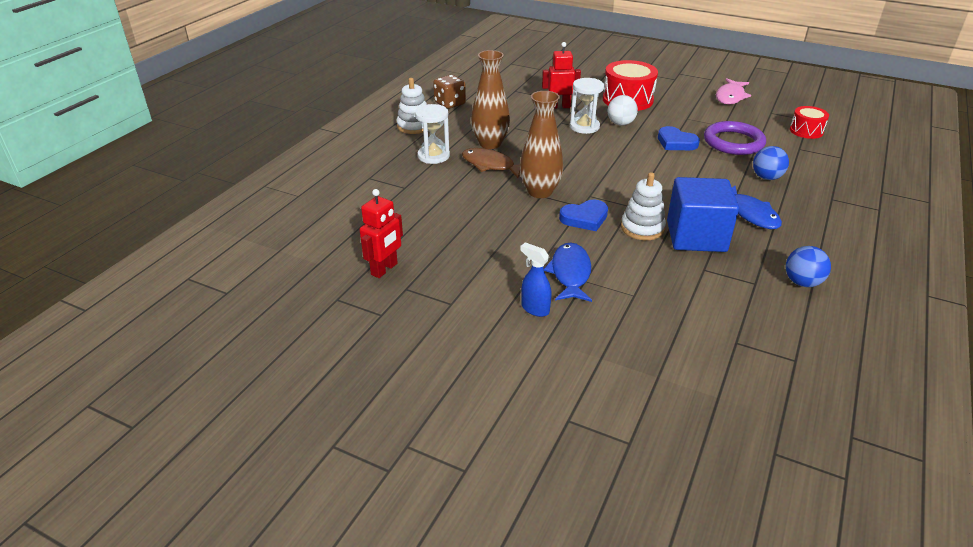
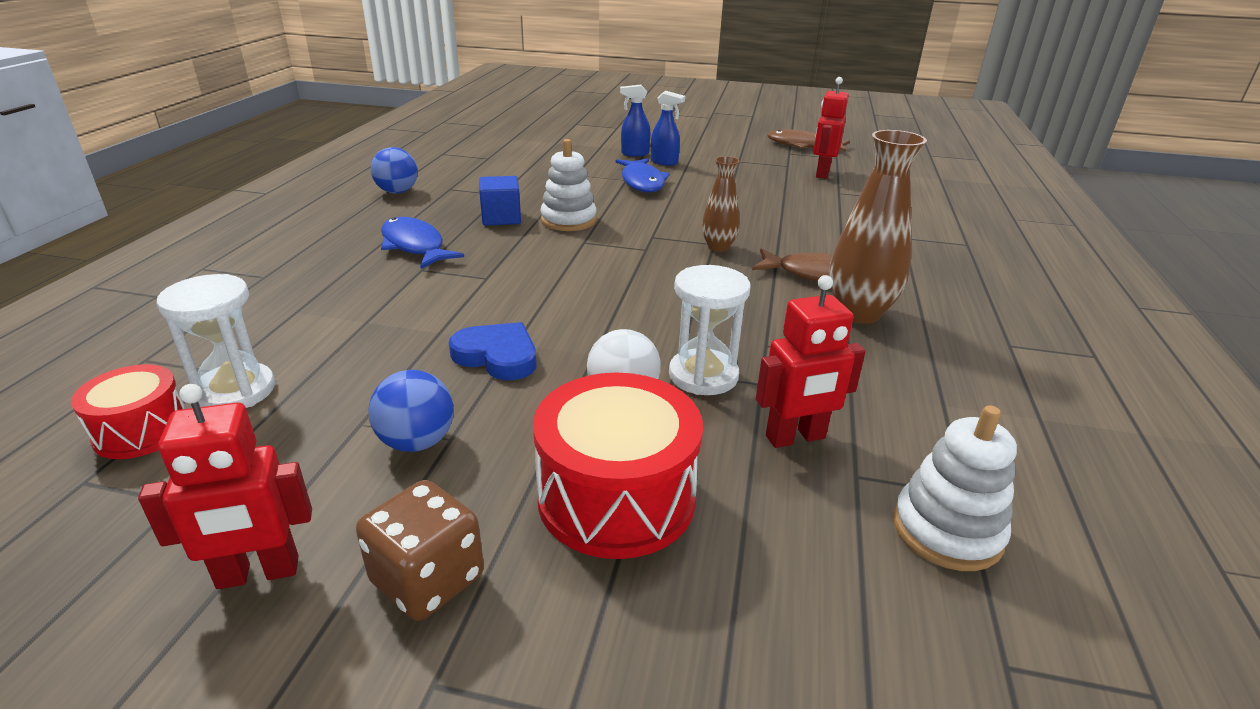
camera: 165 degrees right, 5 degrees down
(349, 330) = (803, 146): none -> brown fish
(414, 126) = (1040, 335): white stacking toy -> white stacking toy (947, 531)
(433, 156) = (924, 281): white hourglass -> white hourglass (235, 391)
(450, 103) = (1062, 410): brown dice -> brown dice (427, 579)
(540, 192) = (718, 247): brown vase -> brown vase, size x0.59
(563, 333) = (634, 153): none -> blue spray bottle
(585, 218) = (643, 224): blue heart -> none
(696, 236) = (501, 218): blue cube -> blue cube, size x0.56
(730, 97) = (258, 573): pink fish -> red robot
(733, 142) = (365, 371): purple ring -> none
(766, 177) = (349, 300): blue ball -> blue ball (417, 442)

